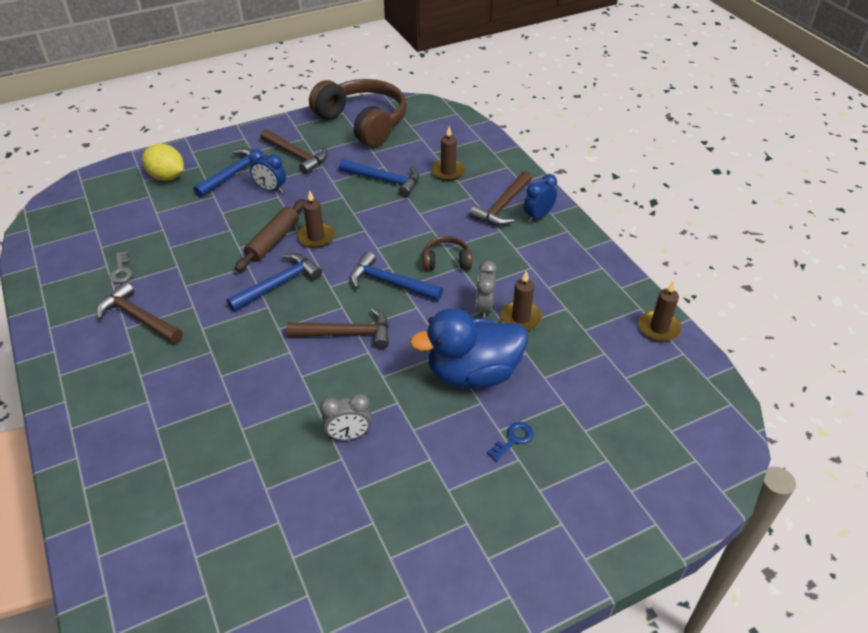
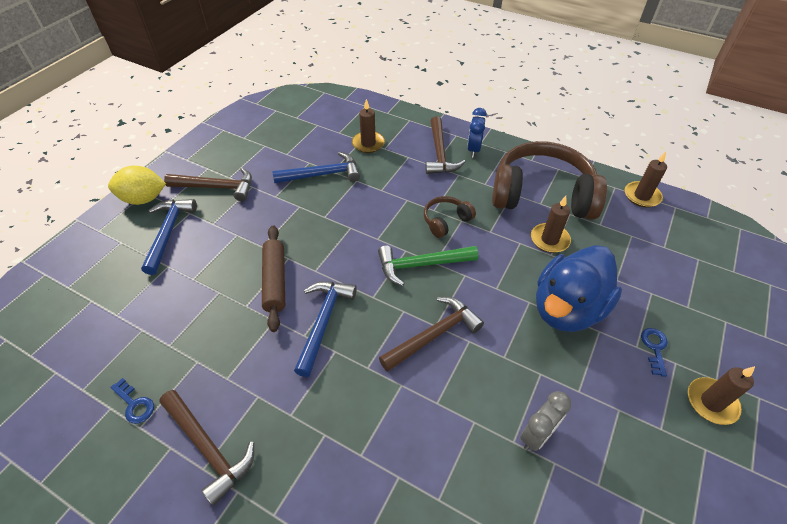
camera: 35 degrees left, 5 degrees up
(121, 271) = (134, 404): grey key -> blue key
(138, 318) = (208, 447): brown hammer -> brown hammer turned 135 degrees counterclockwise
(167, 177) = (93, 270): yellow lemon -> yellow lemon (144, 199)
(270, 189) = (223, 231): blue clock -> none
(316, 237) = (313, 256): brown candle -> brown candle (711, 402)
(363, 123) = (251, 131): brown headphones -> brown headphones (542, 194)
(390, 283) = (421, 265): blue hammer -> green hammer
(484, 308) = (516, 246): grey clock -> none

